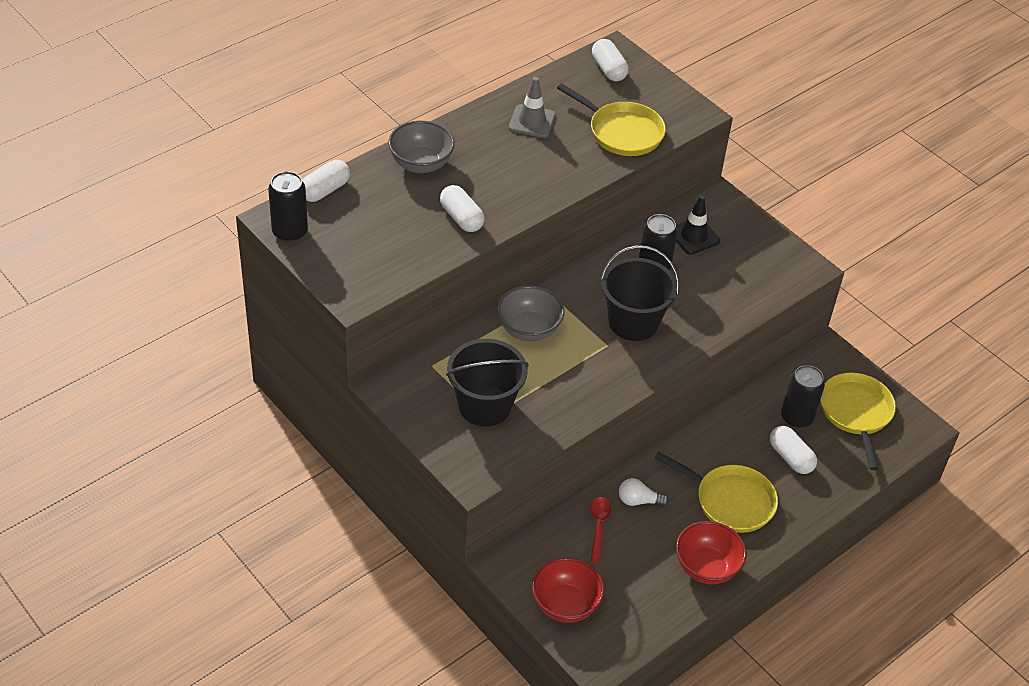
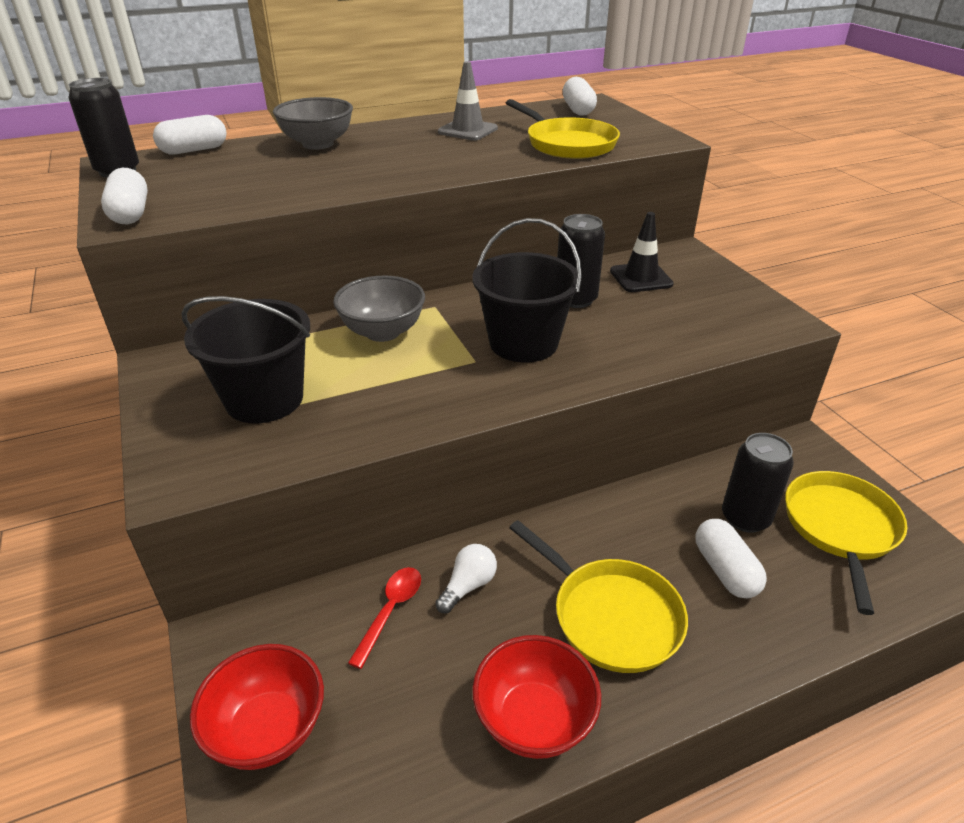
camera: 20 degrees right, 10 degrees down
(461, 218) = (323, 180): white capsule -> white capsule (130, 213)
(638, 501) = (468, 586): white light bulb -> white light bulb turned 105 degrees clockwise

